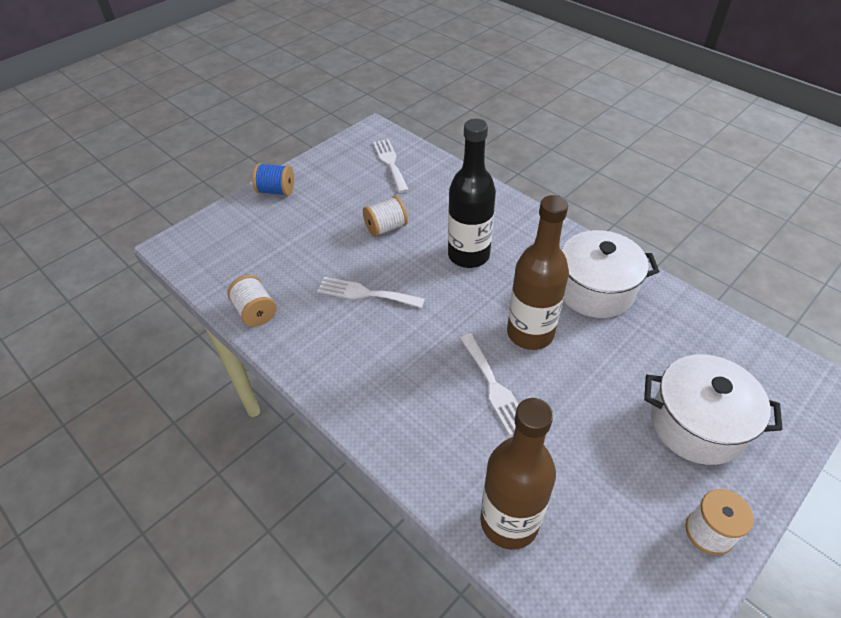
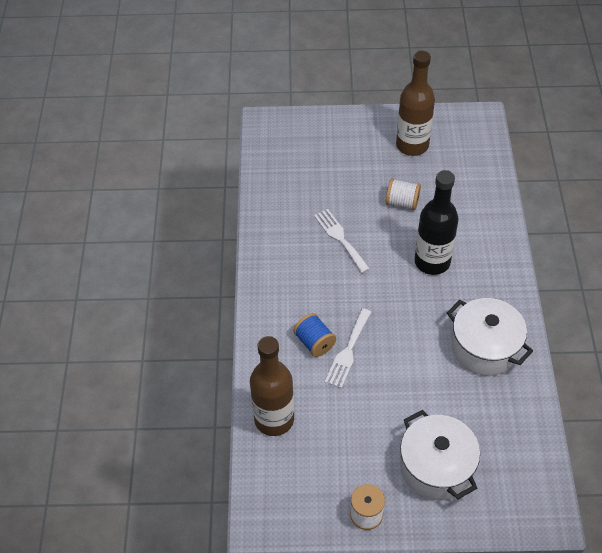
camera: 45 degrees right, 5 degrees up
(255, 312) = (268, 202): white spool -> none
(276, 191) = (362, 123): blue spool -> blue spool (314, 342)
(390, 163) = (462, 154): white fork -> none
(530, 333) = (407, 340): brown bottle -> brown bottle (412, 145)

